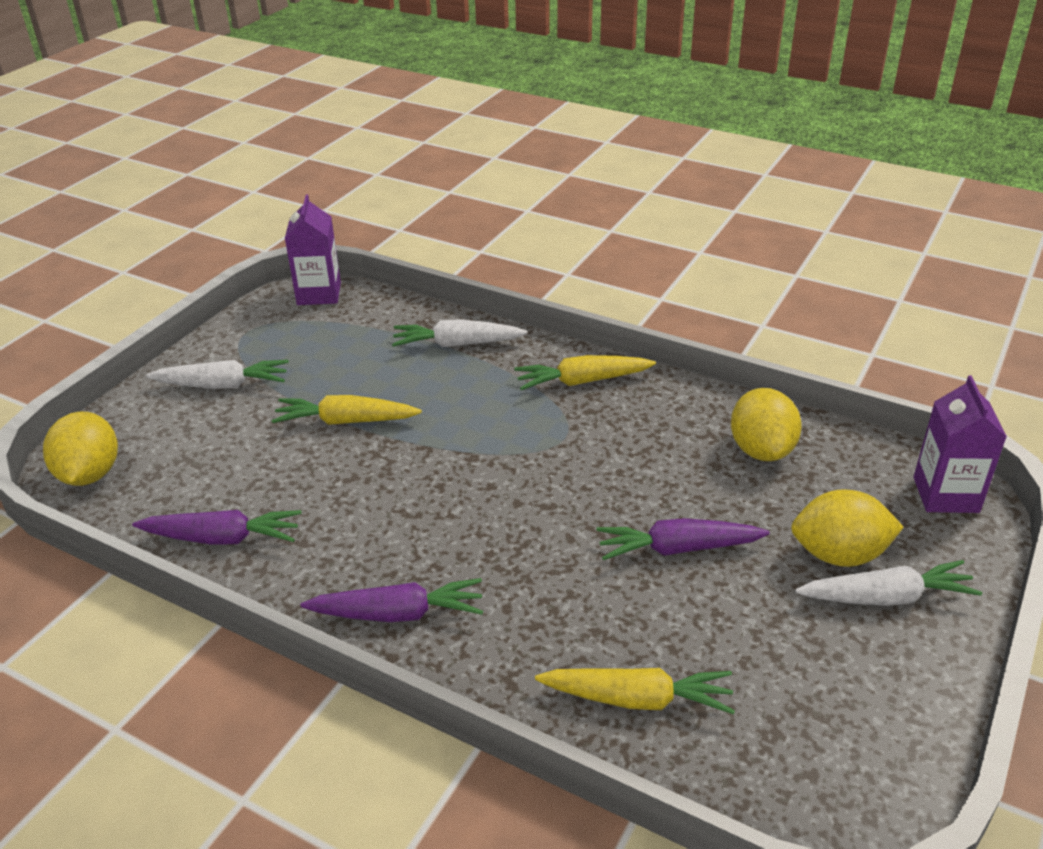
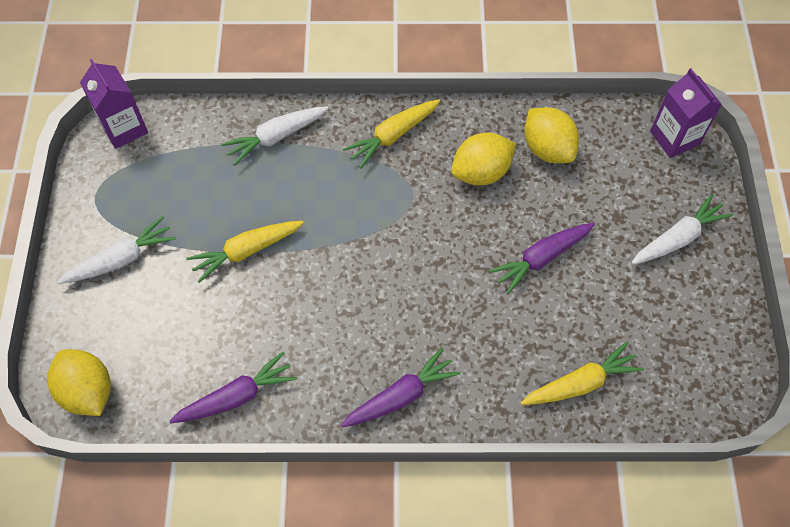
camera: 30 degrees left, 25 degrees up
(839, 555) = (637, 217): yellow lemon -> yellow lemon (481, 172)

